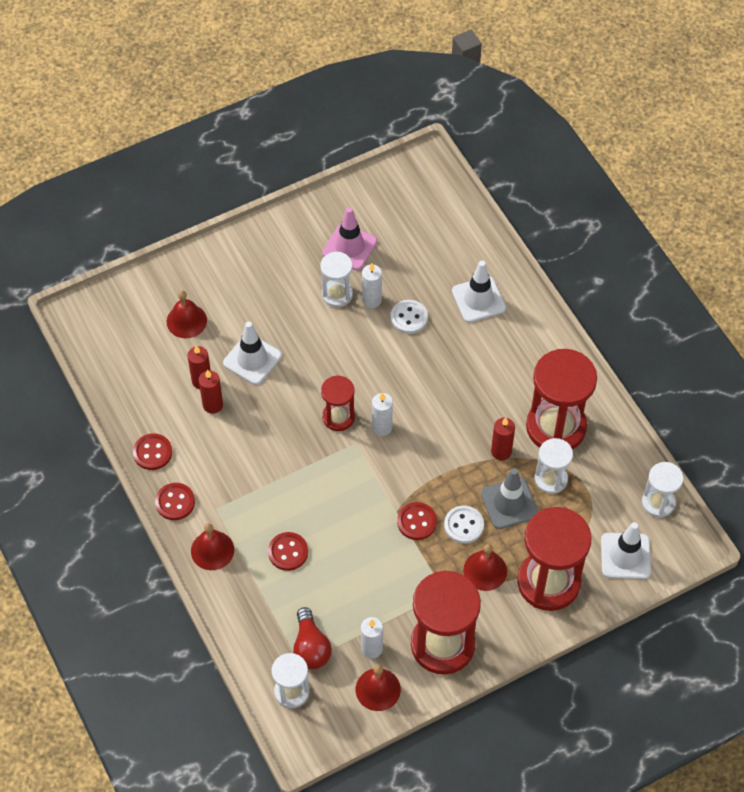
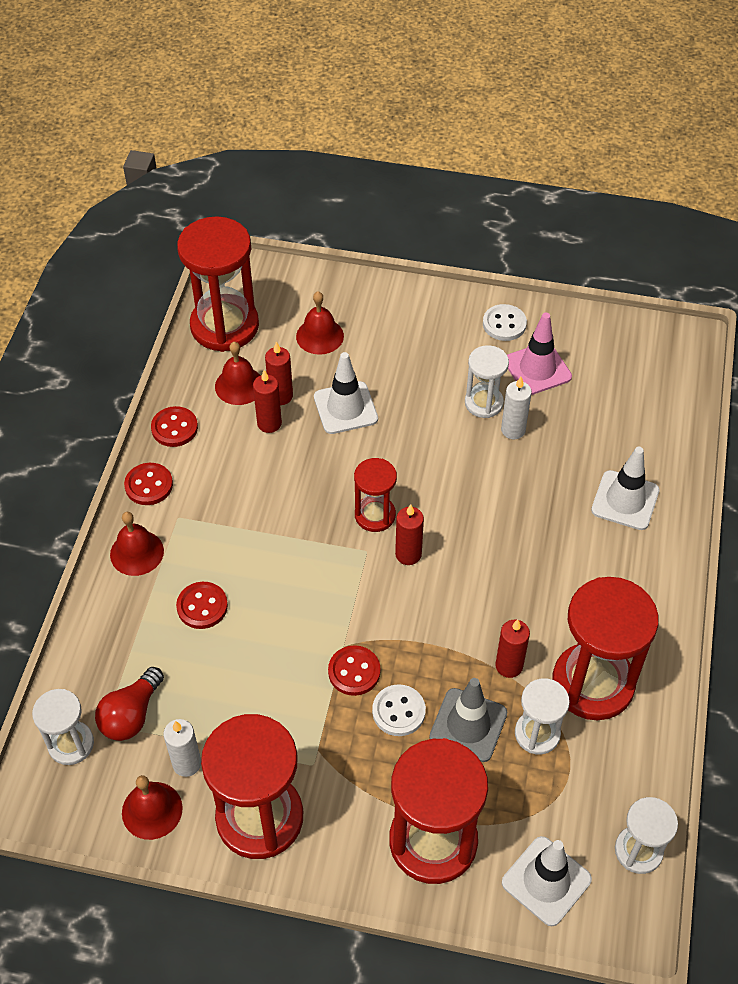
camera: 40 degrees right, 5 degrees down
(114, 358) = (224, 326): none -> red hourglass
(382, 427) = (408, 554): white candle -> red candle
(409, 318) = (535, 470): white button -> white button (504, 324)
(485, 570) = (377, 775): red bell -> red bell (239, 385)

